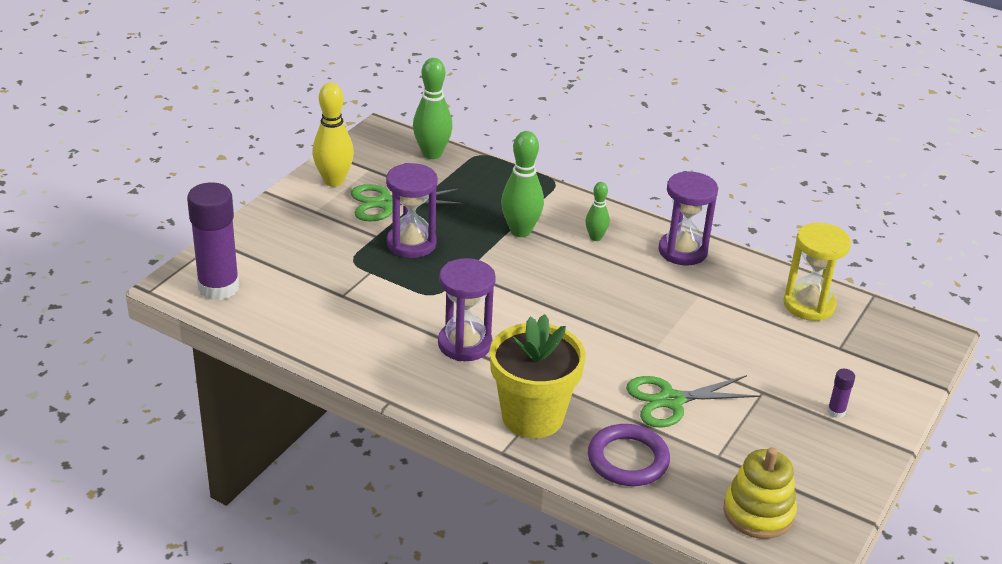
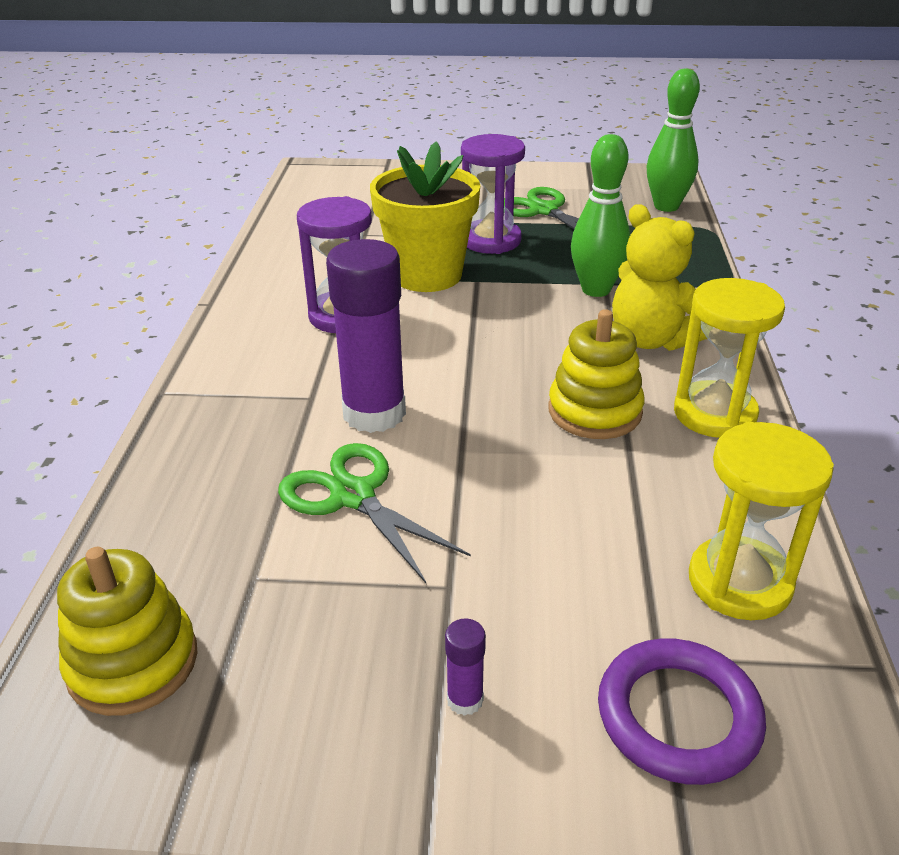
camera: 65 degrees right, 0 degrees up
(218, 287) = (320, 184): purple glue stick -> purple glue stick (374, 413)
(334, 181) = (546, 179): yellow bowling pin -> none
(532, 417) = (240, 395): yellow flower pot -> yellow flower pot (427, 275)
(595, 237) = (651, 340): green bowling pin -> yellow teddy bear
(628, 459) = (197, 492): purple ring -> purple ring (678, 716)
(652, 288) = (594, 411): none -> yellow stacking toy
(682, 251) = (714, 414): purple hourglass -> yellow hourglass

